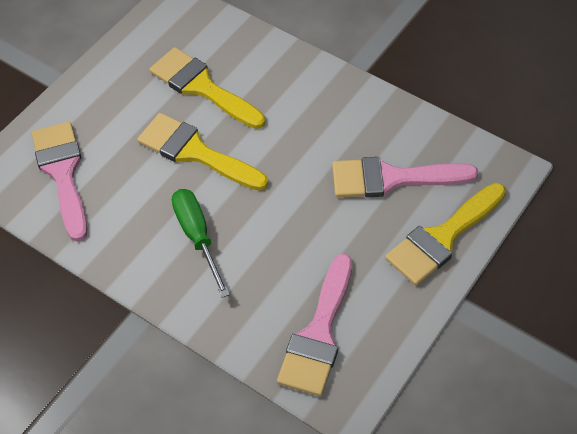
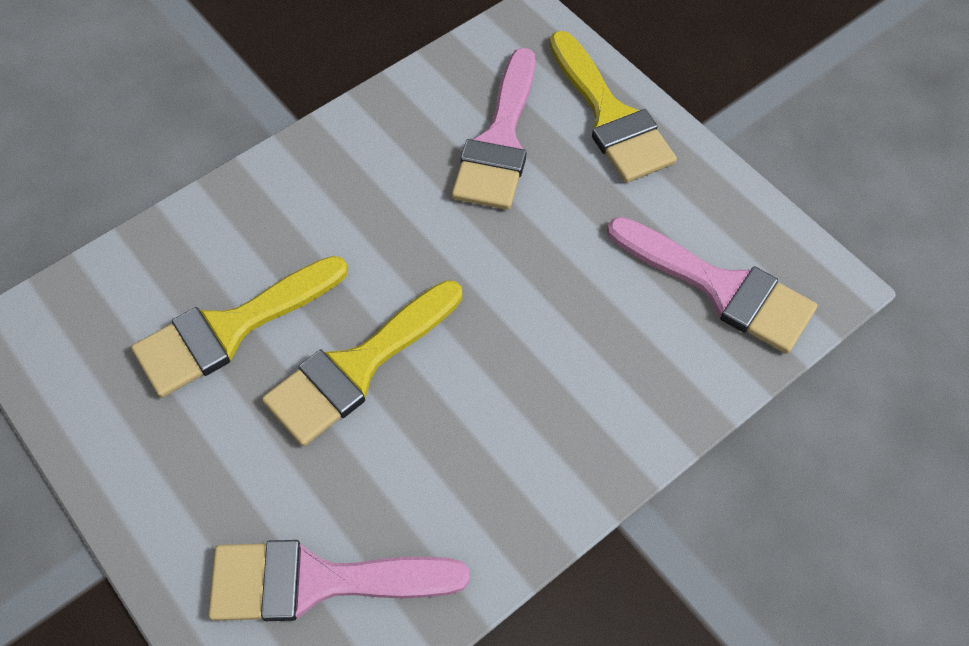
camera: 75 degrees left, 5 degrees up
(197, 237) = (518, 400): green screwdriver -> none

